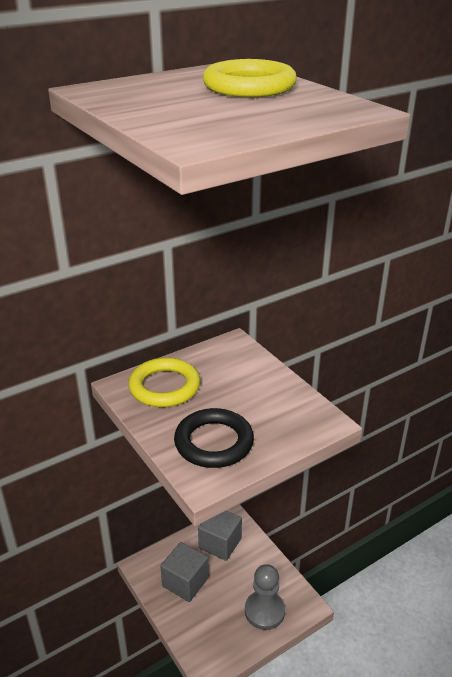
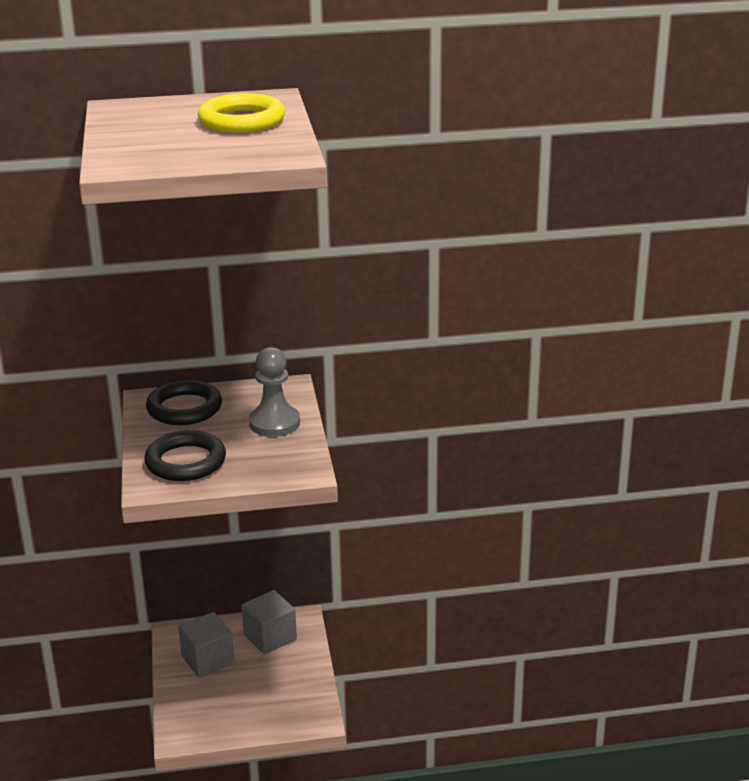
camera: 25 degrees right, 5 degrees down
(164, 387) = (184, 408): yellow ring -> black ring
(264, 611) = (270, 710): grey pawn -> grey pawn (274, 423)

